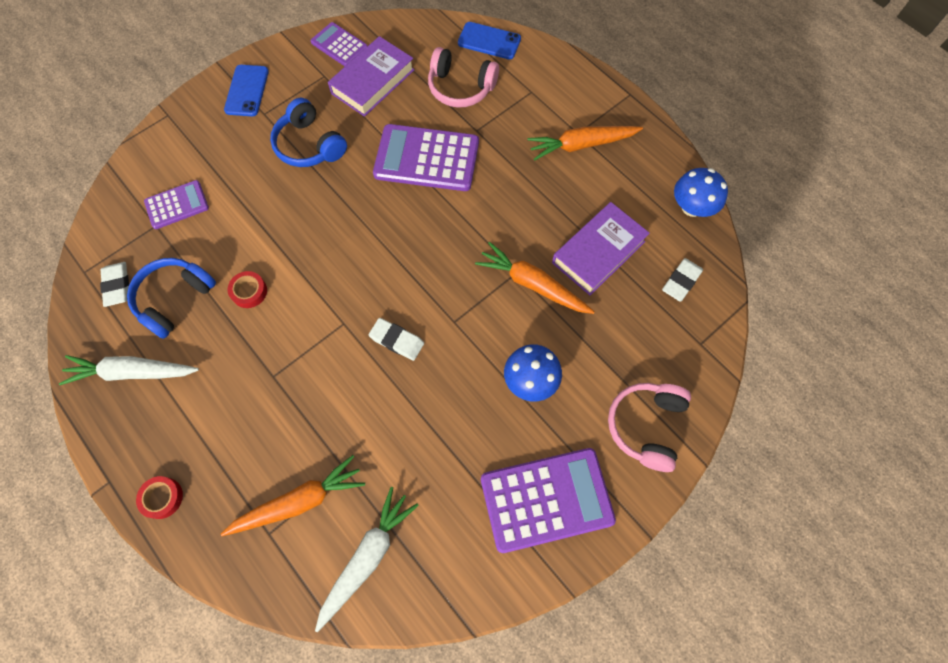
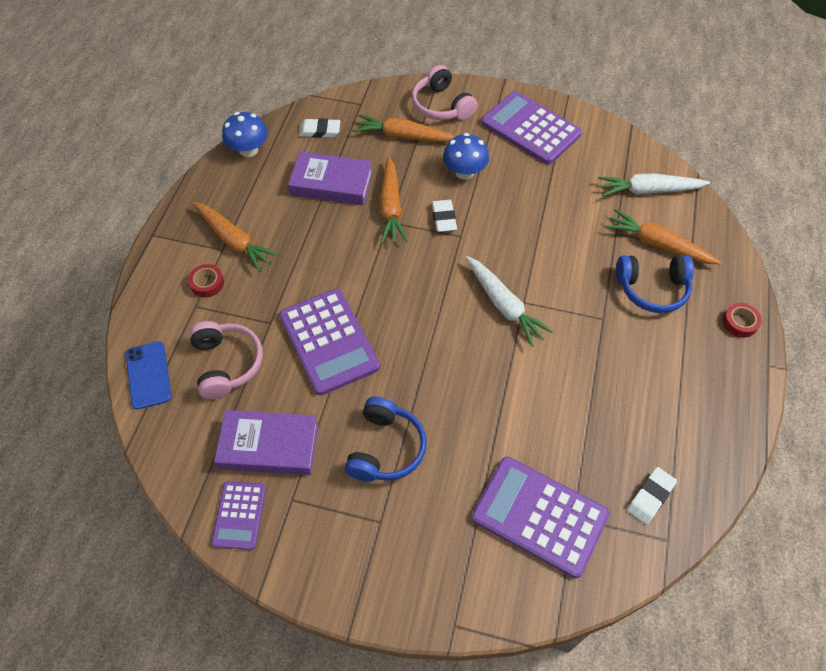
camera: 125 degrees left, 10 degrees down
(132, 372) = (695, 417): white carrot -> white carrot (504, 305)
(174, 299) = (617, 438): blue headphones -> blue headphones (652, 289)
(177, 205) = (539, 516): purple calculator -> purple calculator, size x1.79
(247, 91) = (364, 564): blue phone -> none
(249, 291) = (559, 386): red tape -> red tape (207, 283)
(397, 340) = (505, 260): white eraser -> white eraser (443, 218)
(622, 355) = (404, 136): none -> orange carrot
(646, 426) = (441, 106): pink headphones -> pink headphones turned 75 degrees clockwise

